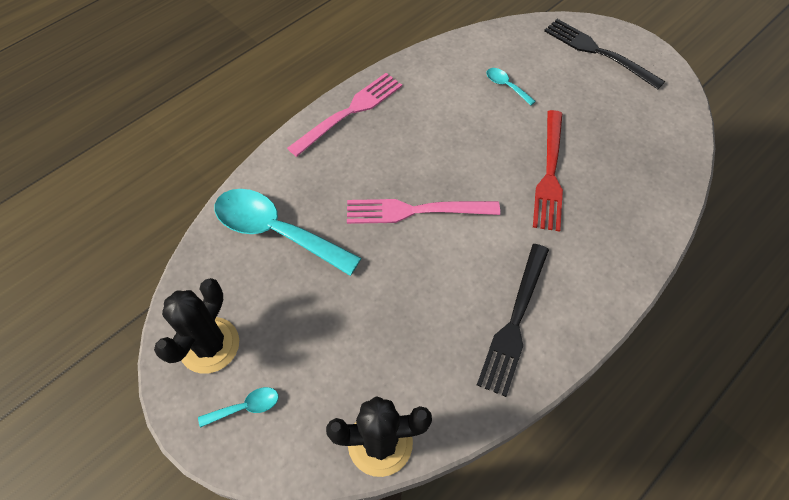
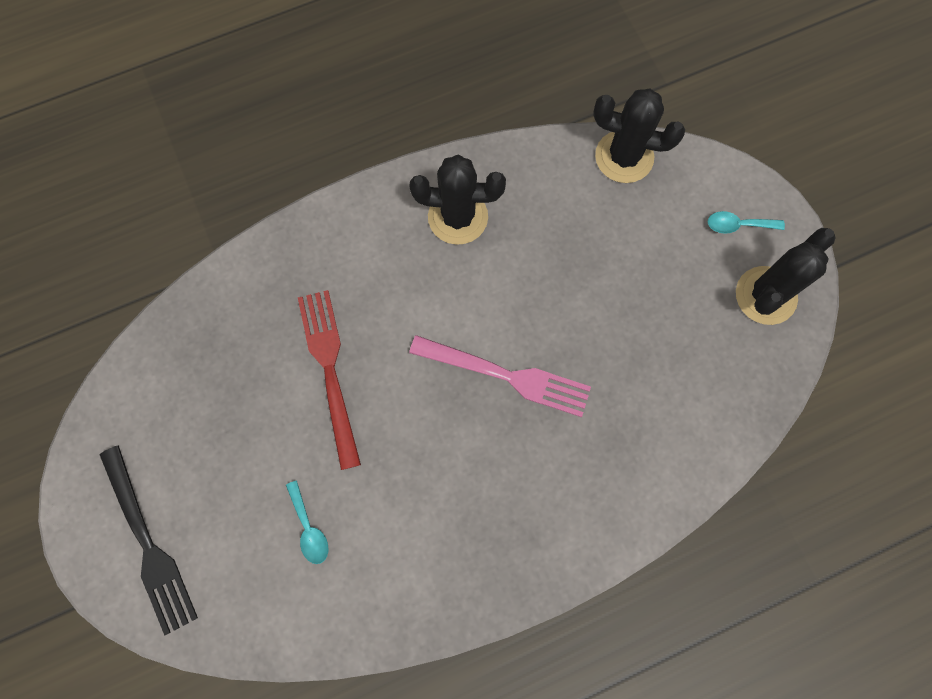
camera: 160 degrees left, 15 degrees up
(276, 231) = (674, 405): turquoise spoon -> none
(350, 111) = (536, 560): pink fork -> none
(514, 322) = (458, 217): black fork -> black cactus
(550, 174) = (329, 370): red fork -> red fork turned 45 degrees counterclockwise

